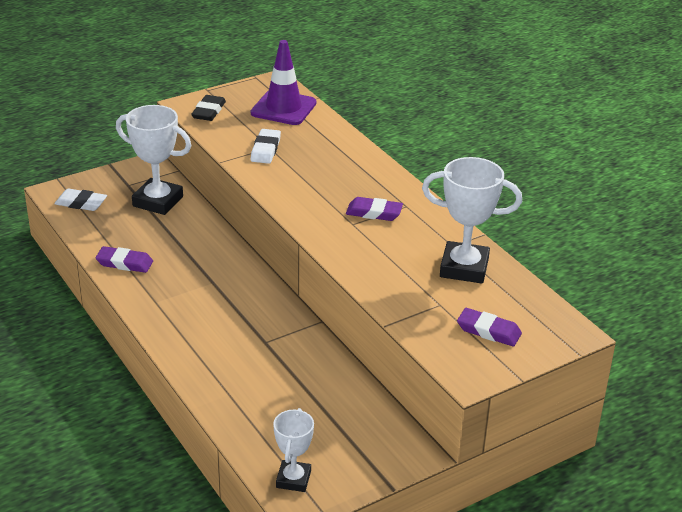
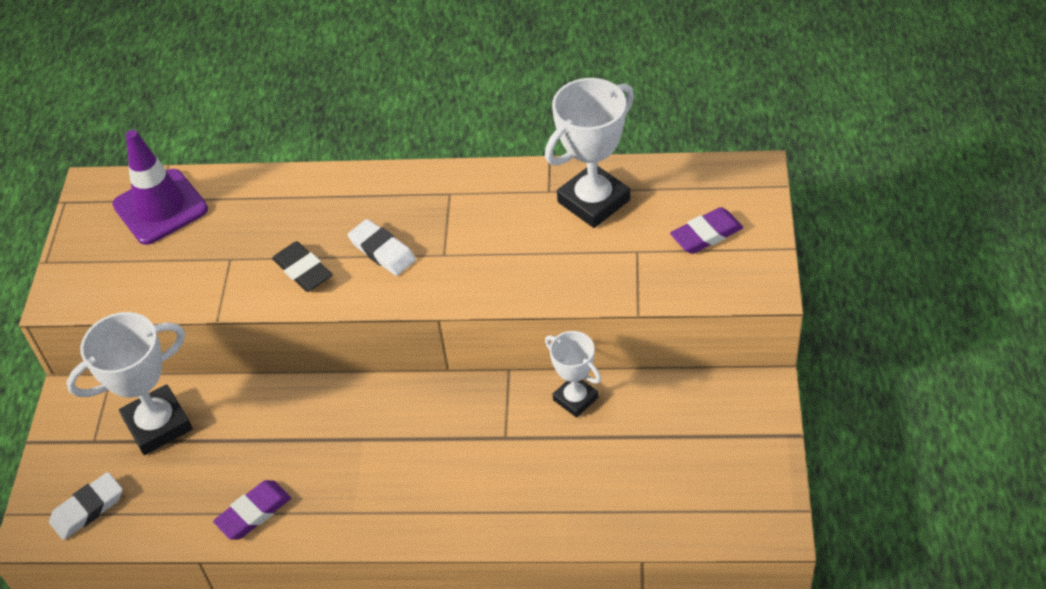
camera: 50 degrees left, 15 degrees up
(209, 111) = (97, 282): black eraser -> black eraser (303, 270)
(265, 149) = (232, 264): white eraser -> white eraser (382, 251)
(293, 479) = (736, 513): white trophy -> white trophy (575, 399)
(374, 212) = (439, 226): purple eraser -> none

